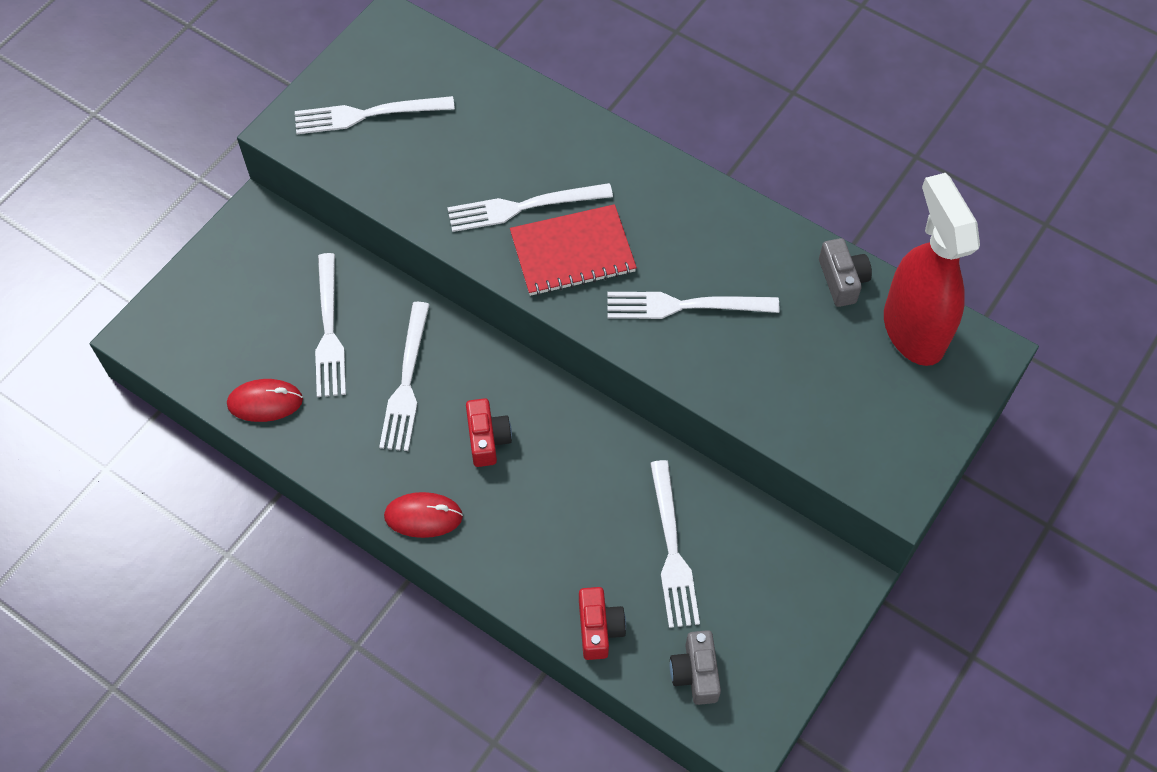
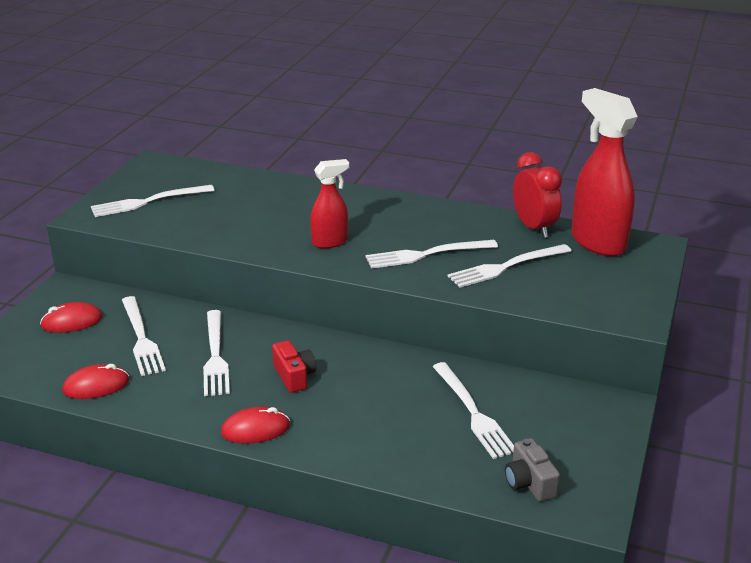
camera: 15 degrees left, 30 degrees down
(255, 281) = (72, 322): none -> red mouse
(523, 207) = (283, 227): white fork -> white fork (506, 267)
(572, 252) = (330, 242): red notebook -> red spray bottle
(599, 628) = (434, 470): red camera -> none
(842, 280) = (534, 228): grey camera -> red clock

